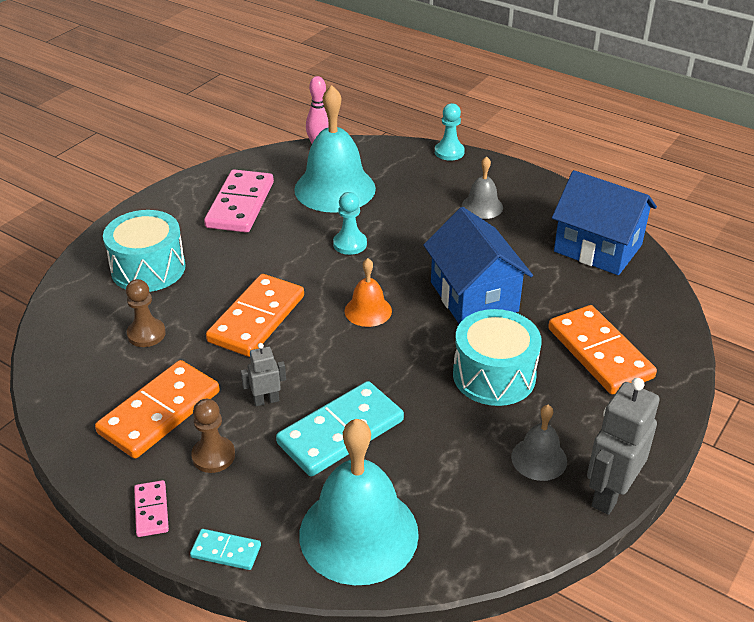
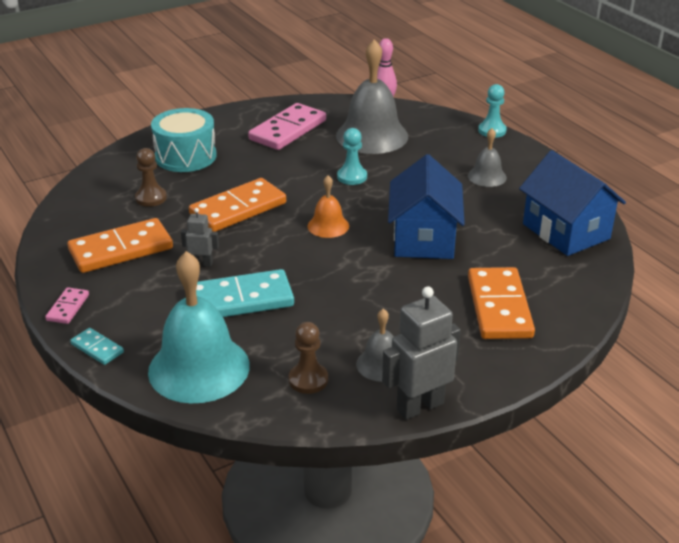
camera: 25 degrees right, 5 degrees down
(213, 456) = (136, 287): brown pawn -> brown pawn (308, 380)
(335, 188) = (372, 136): turquoise bell -> grey bell
(494, 375) = (393, 297): turquoise drum -> none

